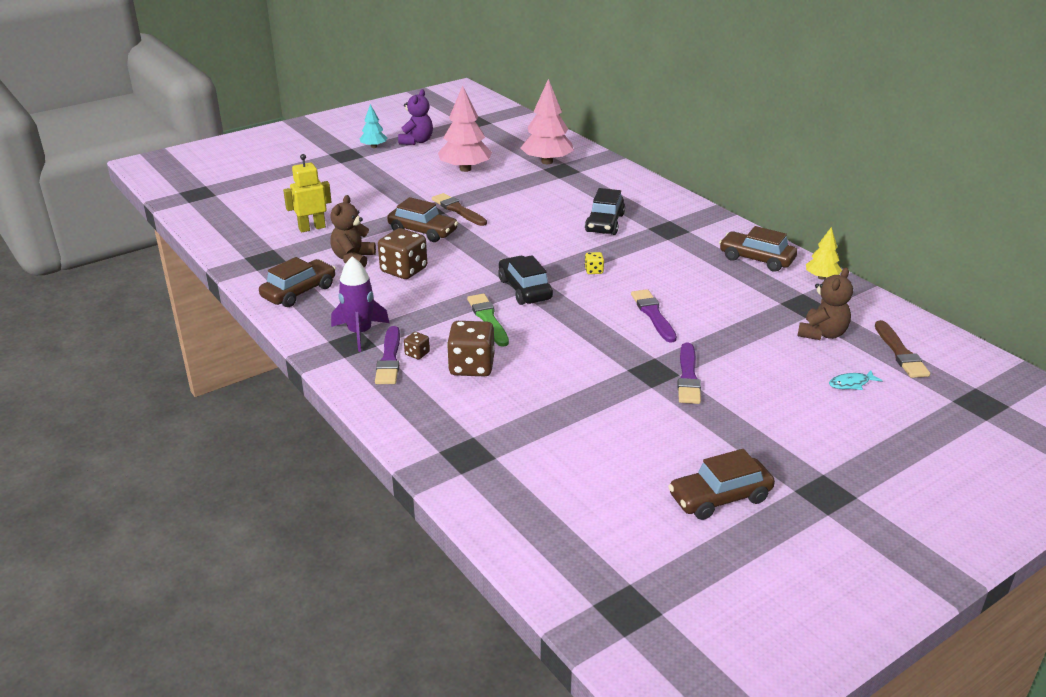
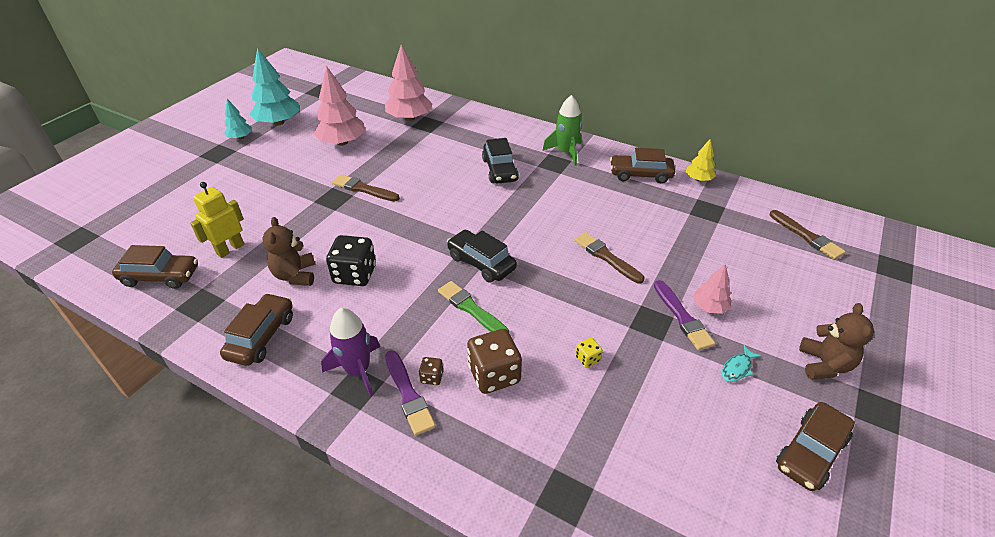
camera: 25 degrees left, 10 degrees up
(404, 270) = (355, 274): brown dice -> black dice
(416, 141) = (278, 122): purple teddy bear -> turquoise tree
(423, 231) = (345, 222): brown car -> brown car (160, 276)
(594, 271) = (525, 223): yellow dice -> yellow dice (587, 359)
(653, 315) = (606, 257): purple brush -> brown brush
(689, 223) = (566, 153): none -> green rocket
(725, 377) = (709, 307): none -> pink tree
(822, 334) = (742, 235): brown teddy bear -> brown teddy bear (824, 365)
(851, 384) = (801, 280): turquoise fish -> turquoise fish (737, 368)

